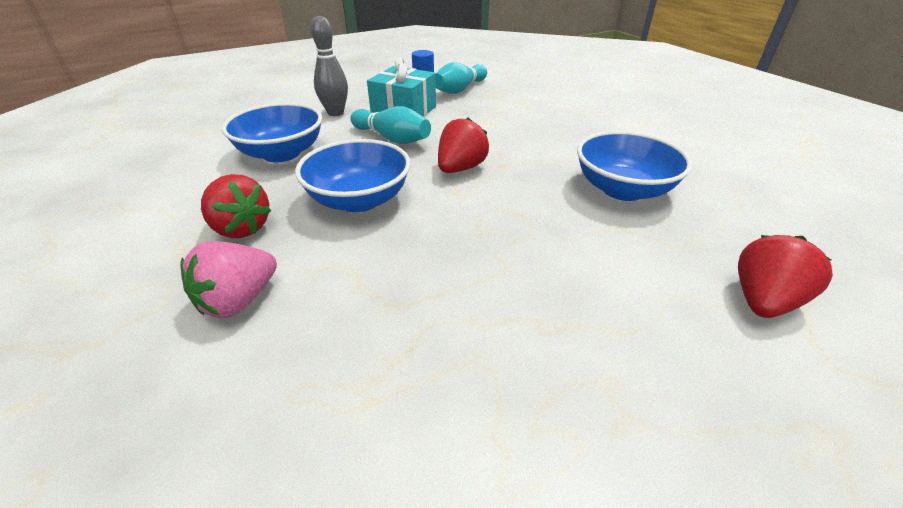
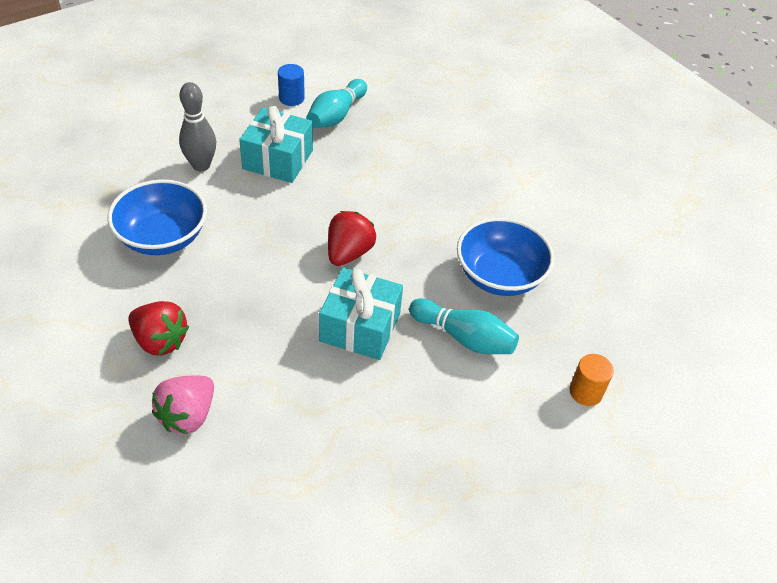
camera: 10 degrees left, 10 degrees up
(359, 200) = (258, 300): blue bowl -> none
(392, 138) = (273, 209): turquoise bowling pin -> turquoise bowling pin (464, 337)
(466, 225) = (360, 327): none -> turquoise gift
(763, 301) = (585, 392): red strawberry -> orange cylinder

